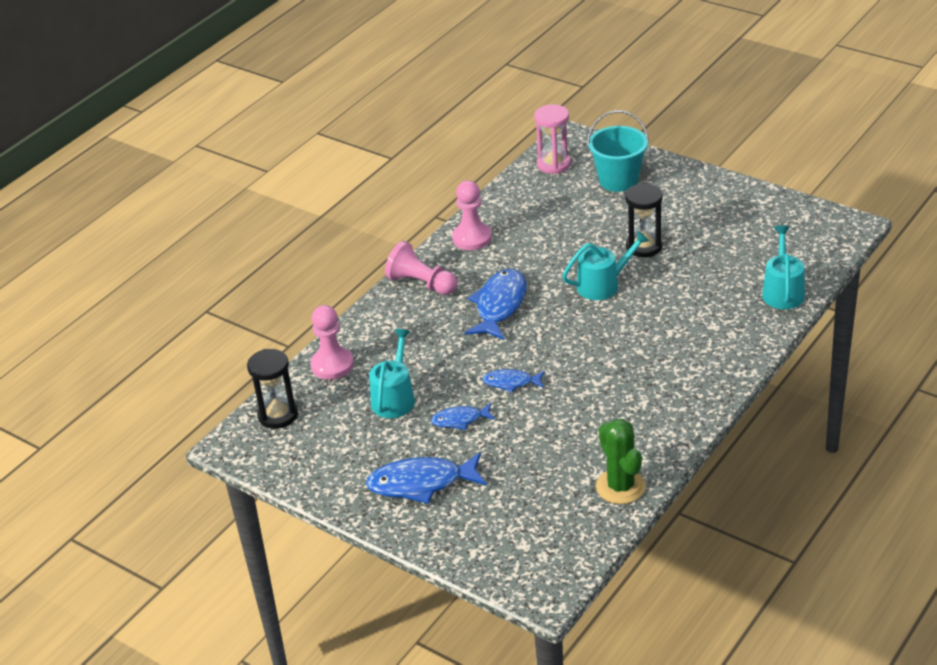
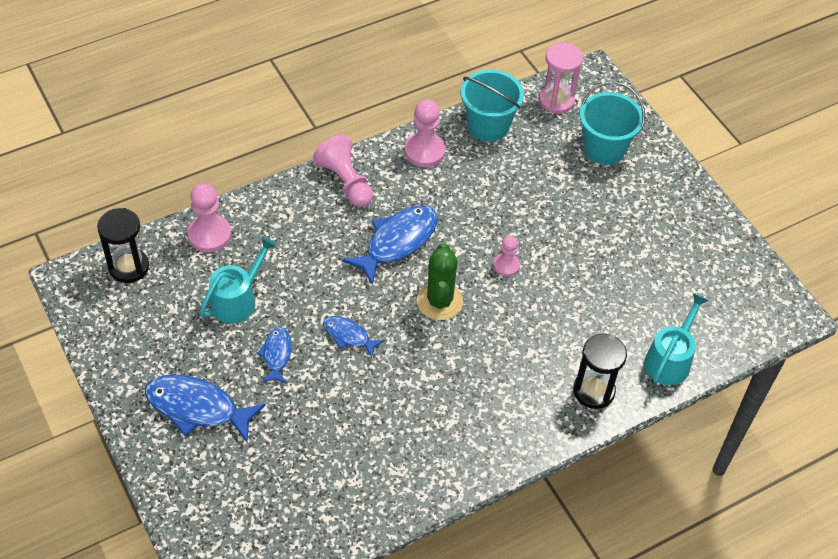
camera: 20 degrees right, 15 degrees up
(460, 420) = (276, 355): blue fish -> blue fish turned 75 degrees clockwise
(511, 201) = (488, 126): none -> turquoise bucket
(603, 285) = (506, 265): turquoise watering can -> pink pawn
(620, 487) = (365, 507): green cactus -> green cactus (439, 301)
(644, 246) = (574, 239): black hourglass -> black hourglass (593, 391)

